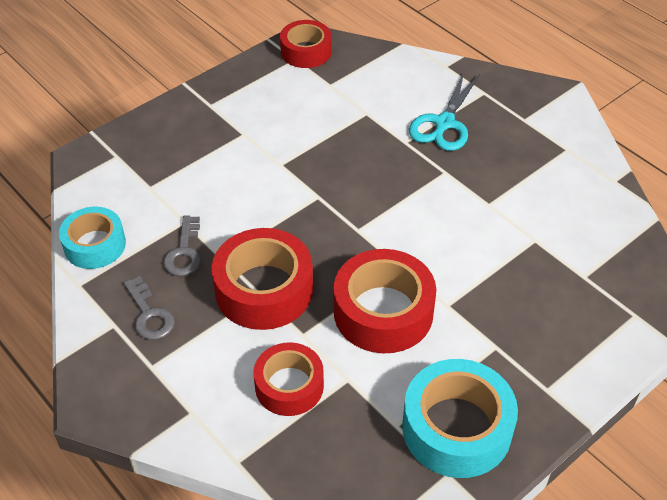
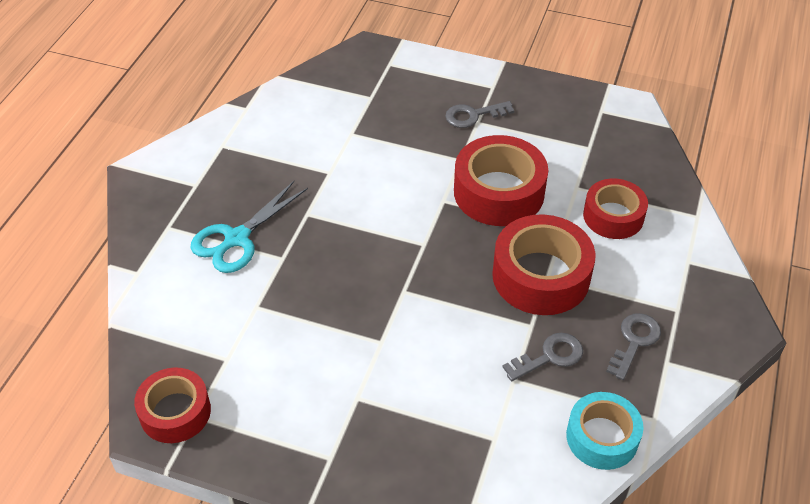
camera: 120 degrees left, 0 degrees up
(444, 123) = (237, 239): turquoise scissors -> turquoise scissors turned 135 degrees clockwise
(456, 428) = (563, 118): turquoise tape -> none
(507, 347) = (473, 115): none -> grey key

